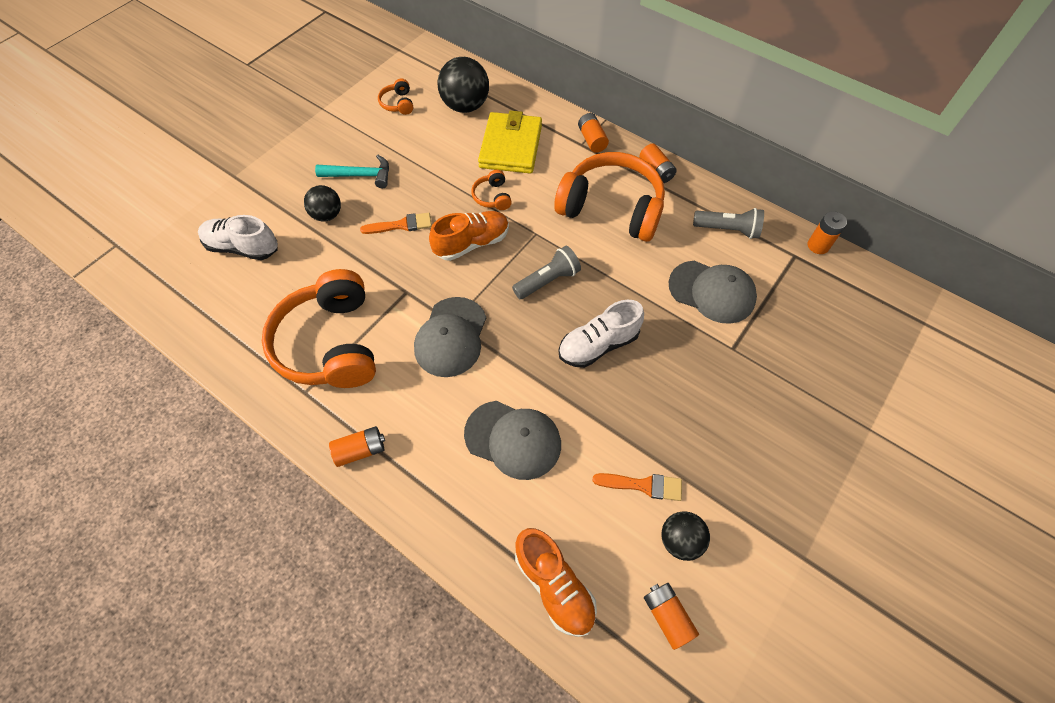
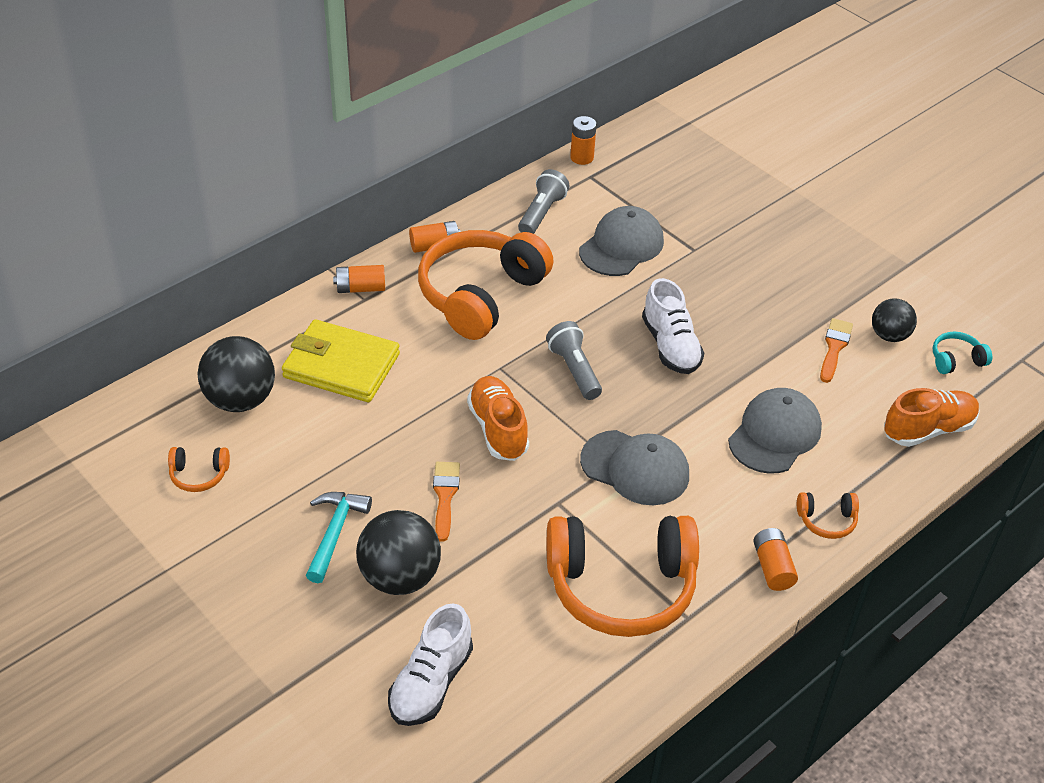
camera: 80 degrees left, 15 degrees down
(327, 215) = (400, 577): black ball -> black ball, size x1.62
(492, 197) = (425, 398): orange headphones -> orange headphones (827, 520)
(667, 616) = (956, 360): orange battery -> turquoise headphones

